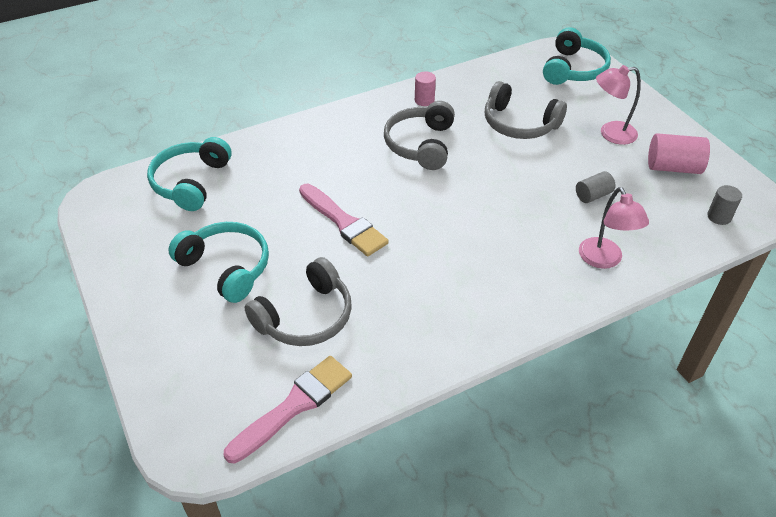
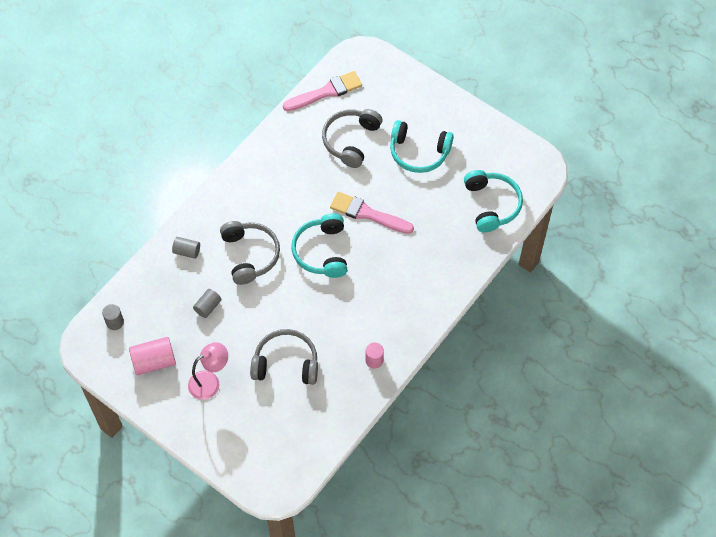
camera: 155 degrees right, 15 degrees up
(294, 406) = (326, 92): pink brush -> pink brush turned 135 degrees counterclockwise
(420, 144) = (352, 307): grey headphones -> grey headphones (250, 255)
(574, 69) = (262, 459): turquoise headphones -> turquoise headphones (321, 251)
(604, 260) = (187, 251): pink lamp -> grey cylinder

